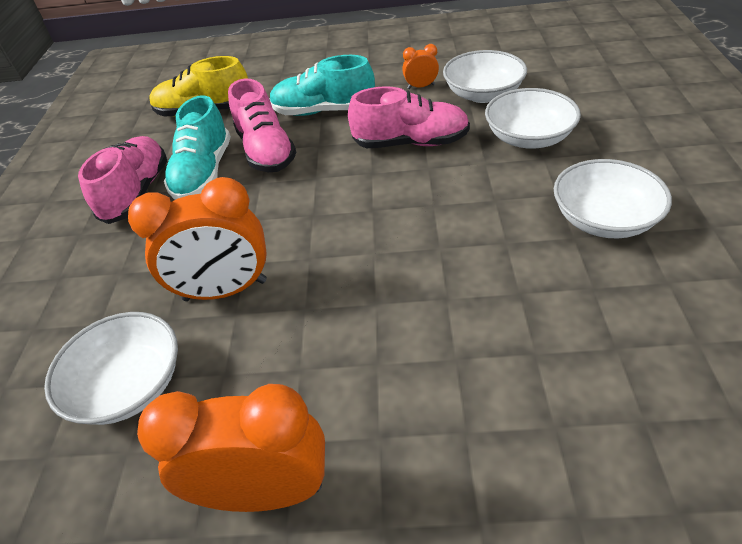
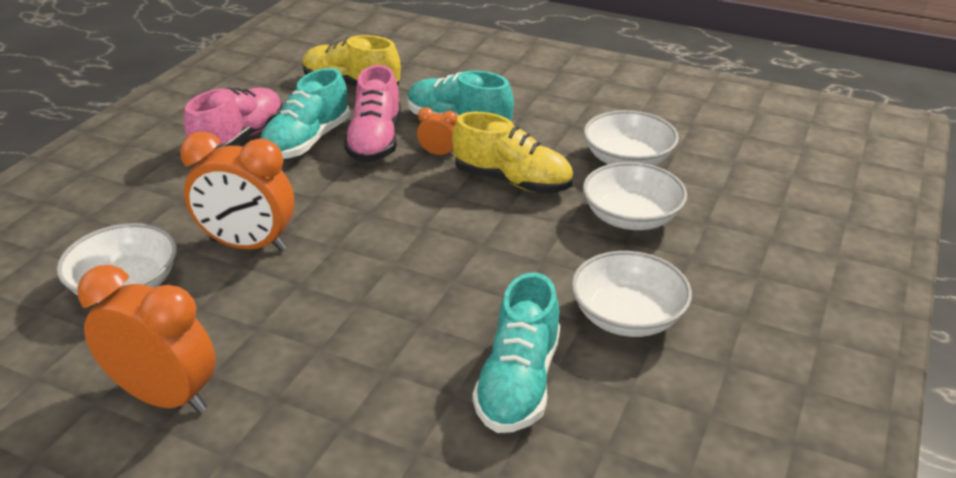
camera: 20 degrees right, 10 degrees down
(410, 143) = (512, 181): pink shoe -> yellow shoe
(421, 86) = (572, 131): orange clock -> orange clock (438, 154)
(576, 315) = (518, 382): none -> turquoise shoe

